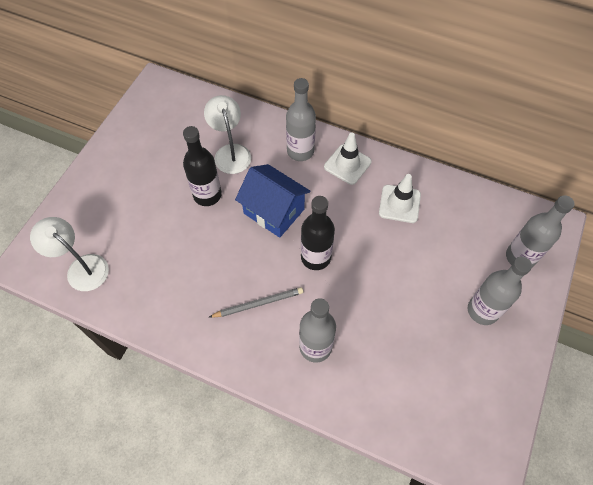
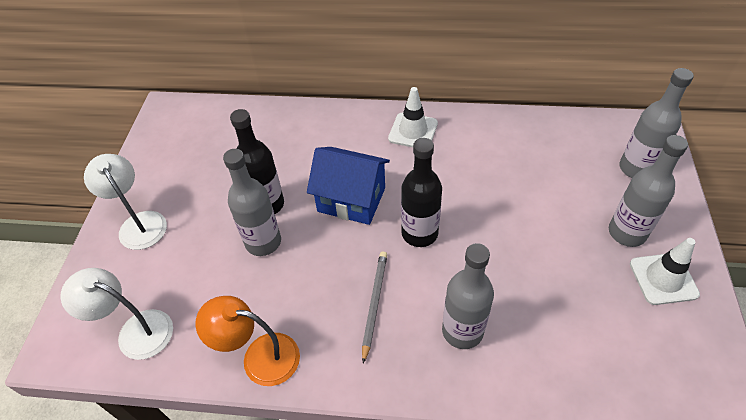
camera: 15 degrees left, 10 degrees down
(161, 316) = (259, 357): none -> orange lamp
(230, 152) = (277, 154): white lamp -> white lamp (139, 223)
(258, 303) = (374, 303): grey pencil -> grey pencil turned 45 degrees counterclockwise
(300, 151) = (356, 132): grey bottle -> grey bottle (263, 242)
(399, 204) = (486, 153): white traffic cone -> white traffic cone (663, 279)

